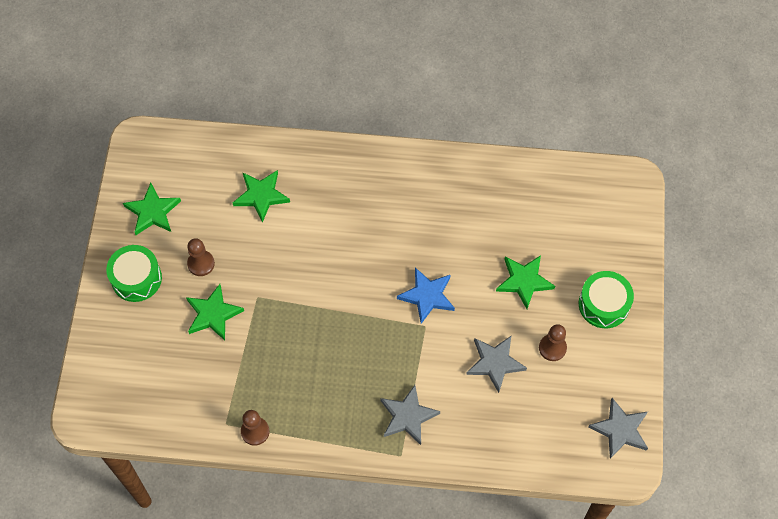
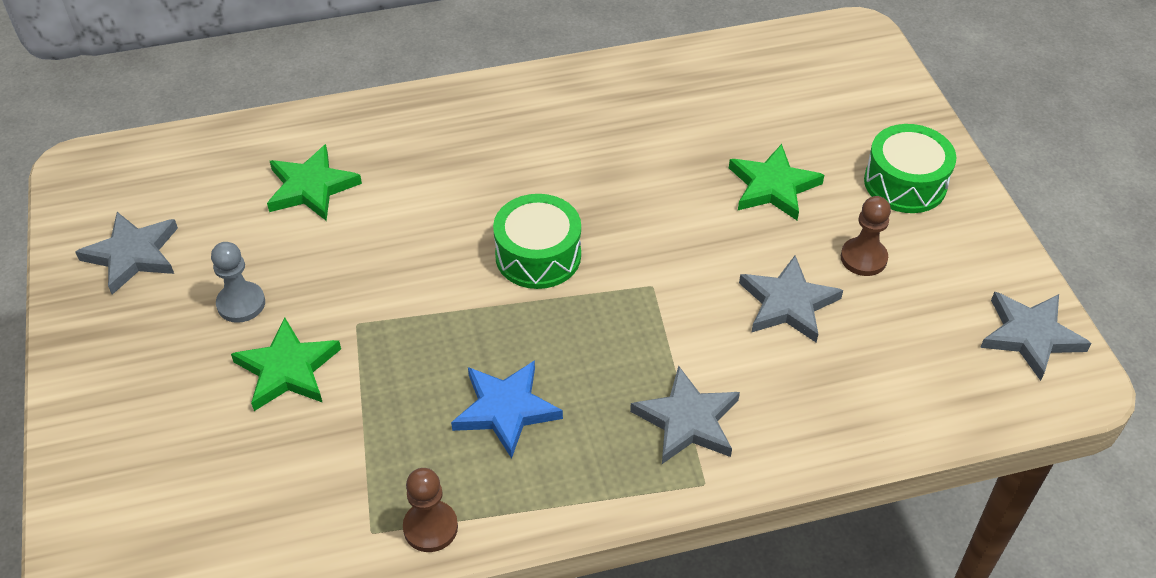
camera: 20 degrees left, 15 degrees down
(136, 278) = (131, 356): green drum -> green drum (538, 255)
(153, 212) = (133, 255): green star -> grey star
(201, 264) = (241, 303): brown pawn -> grey pawn
(427, 296) = (635, 245): blue star -> blue star (506, 409)

